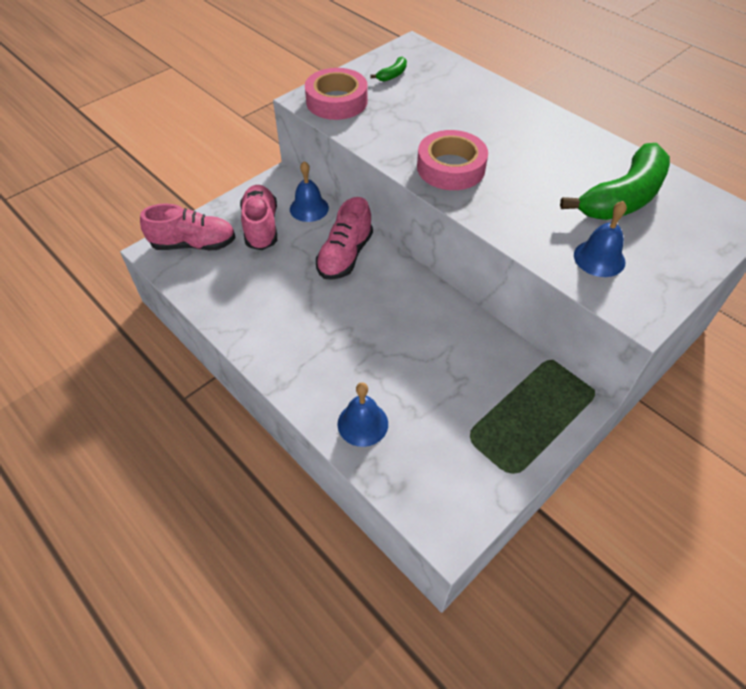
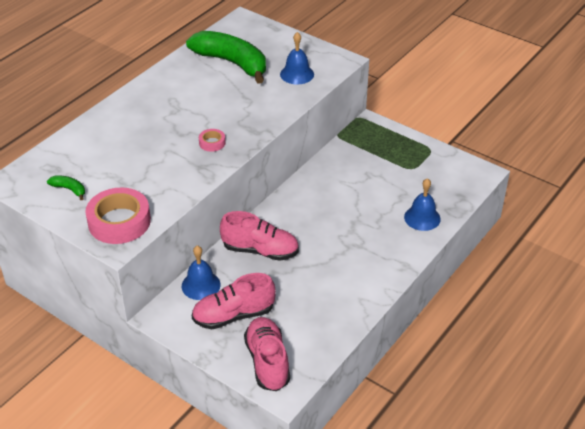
camera: 100 degrees left, 10 degrees down
(451, 168) = (212, 143): pink tape -> pink tape, size x0.47

